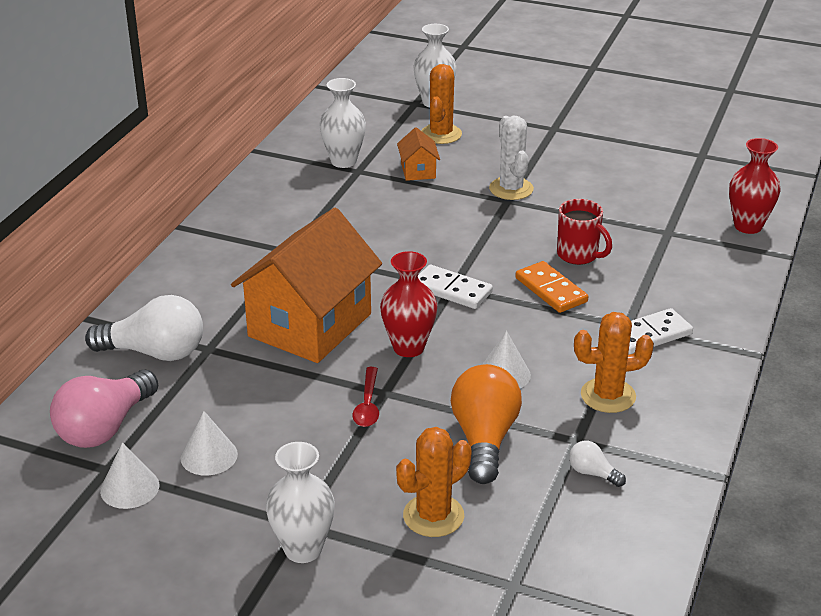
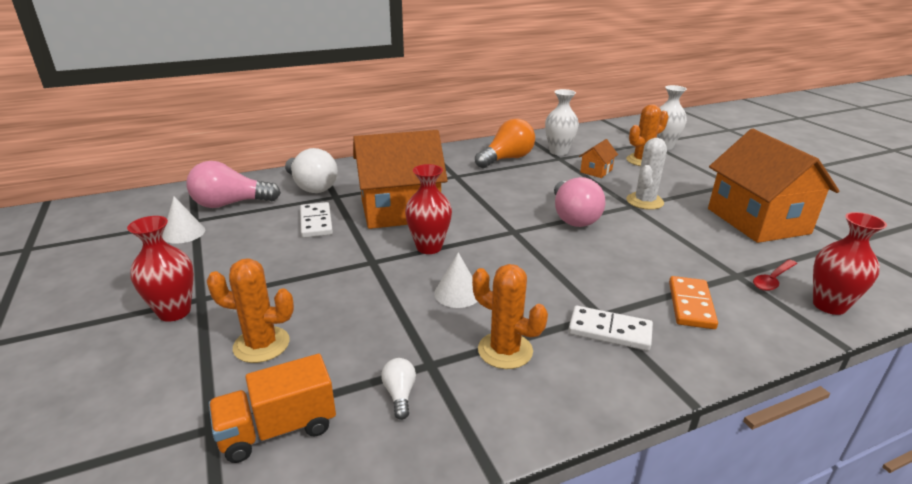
camera: 45 degrees right, 5 degrees down
(209, 456) = (238, 240): white cone -> none
(303, 549) = (174, 312): white vase -> red vase
(367, 404) = (351, 262): red spoon -> red spoon (772, 280)
(452, 290) = (510, 233): white domino -> white domino (316, 222)
(478, 241) = (573, 217): none -> pink light bulb
(484, 439) = (375, 322): orange light bulb -> orange light bulb (507, 159)
(551, 290) = (577, 264): orange domino -> orange domino (691, 305)
(558, 551) = (278, 429): none -> orange truck
(578, 255) = (634, 255): red mug -> none
(620, 165) = (757, 221): none -> orange house

